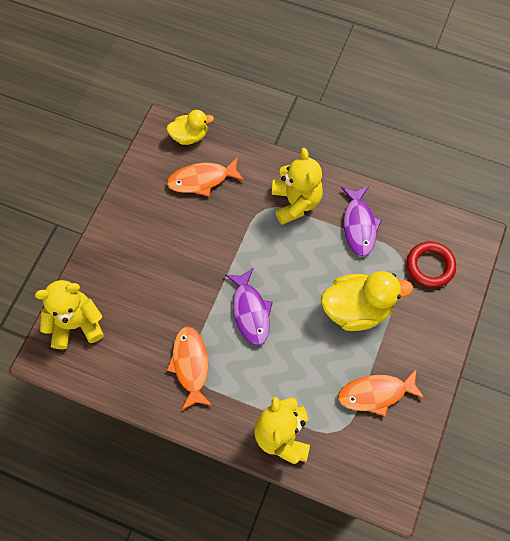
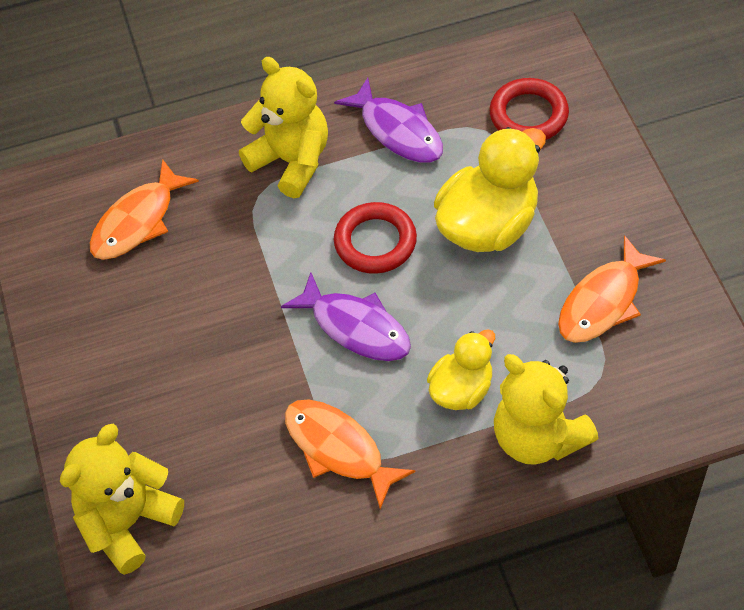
camera: 35 degrees left, 10 degrees down
(189, 136) = (69, 181): yellow duck -> yellow duck (461, 389)
(297, 275) = (375, 242): none -> red ring

